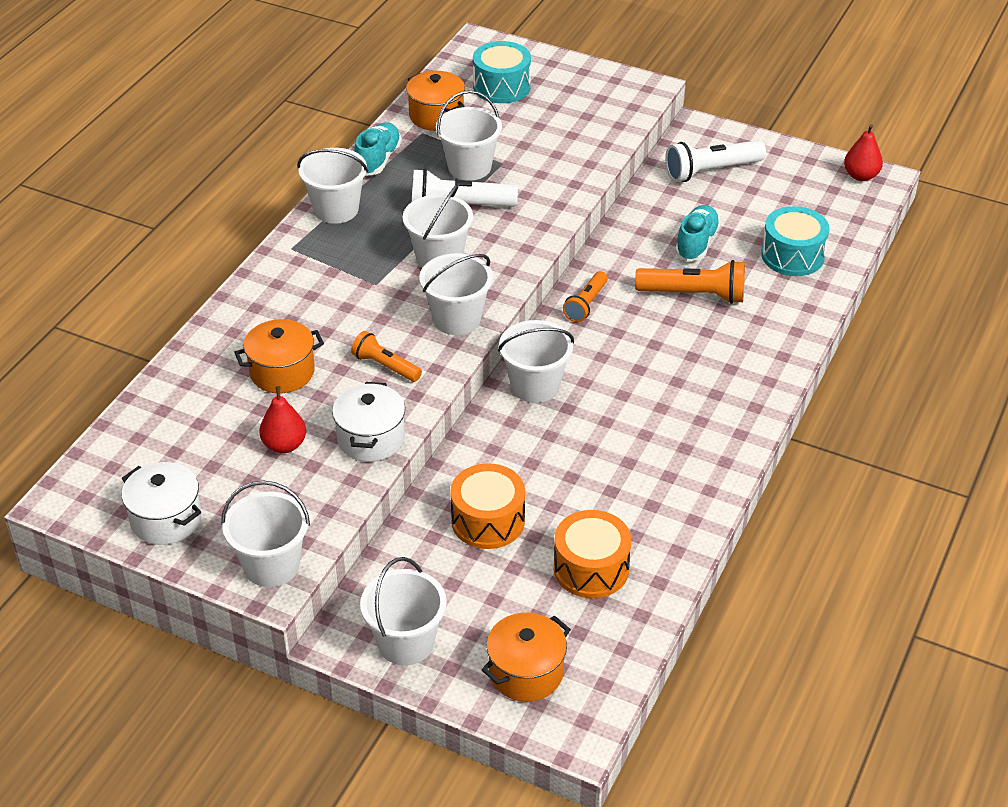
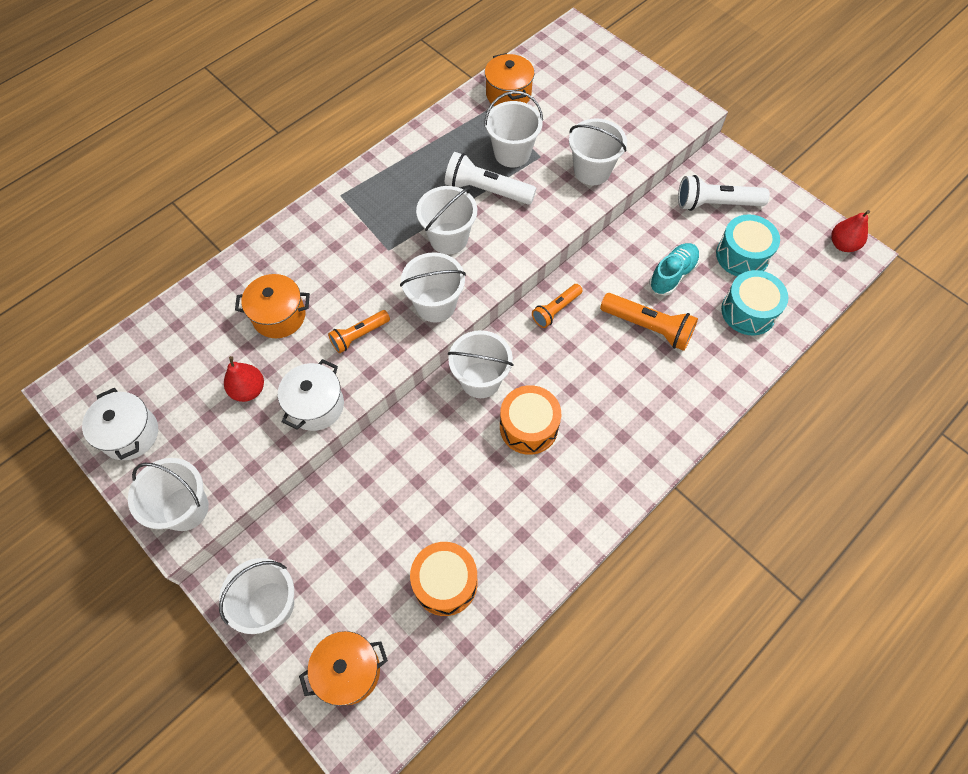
camera: 20 degrees right, 20 degrees up
(336, 209) = (390, 166): white bucket -> white bucket (592, 171)
(378, 160) = (444, 126): turquoise shoe -> none
(385, 366) = (359, 335): orange flashlight -> orange flashlight turned 90 degrees counterclockwise
(488, 521) = (385, 504): orange drum -> orange drum (528, 427)
(501, 86) = (573, 79): turquoise drum -> turquoise drum (742, 255)

